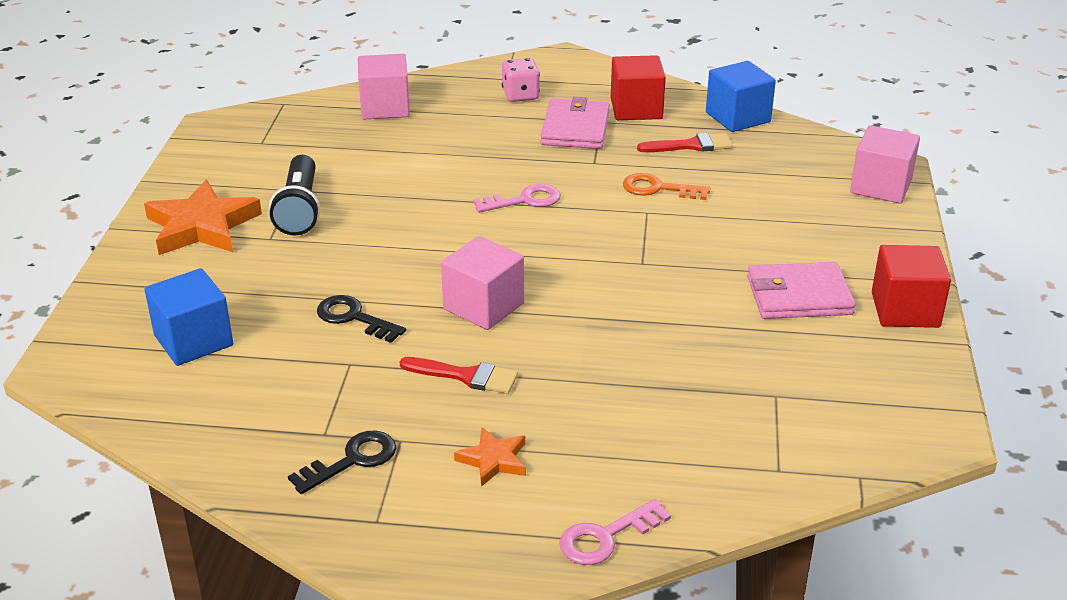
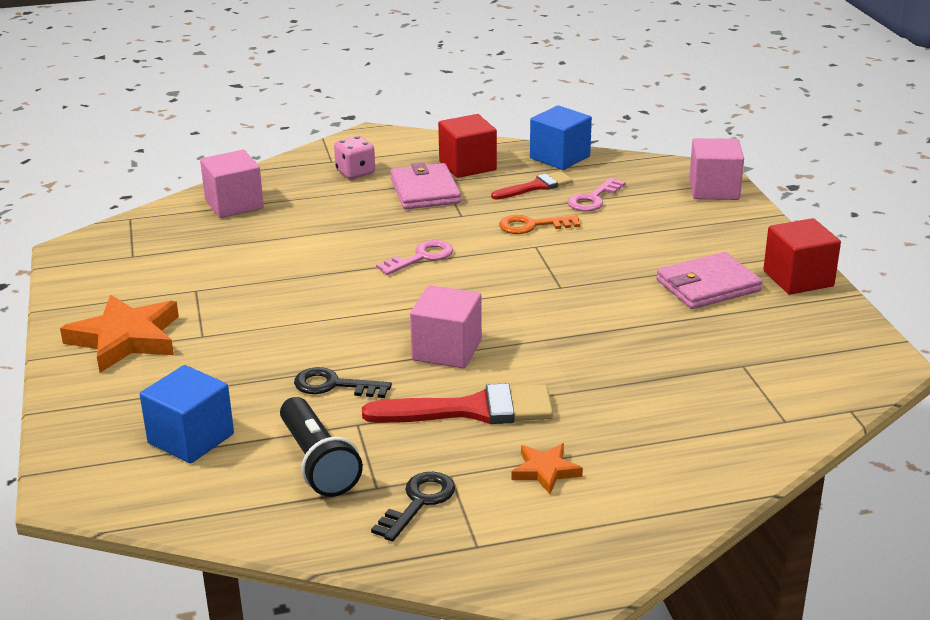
camera: 20 degrees left, 5 degrees down
(300, 209) = (214, 305): black flashlight -> black flashlight (318, 463)
(466, 376) = (472, 410): red brush -> red brush, size x1.64
(606, 537) = (684, 507): pink key -> pink key (593, 199)

